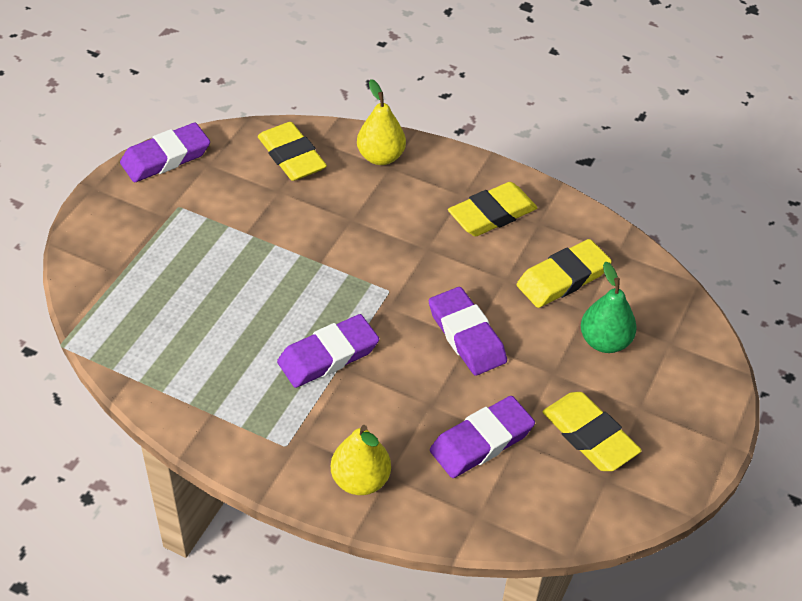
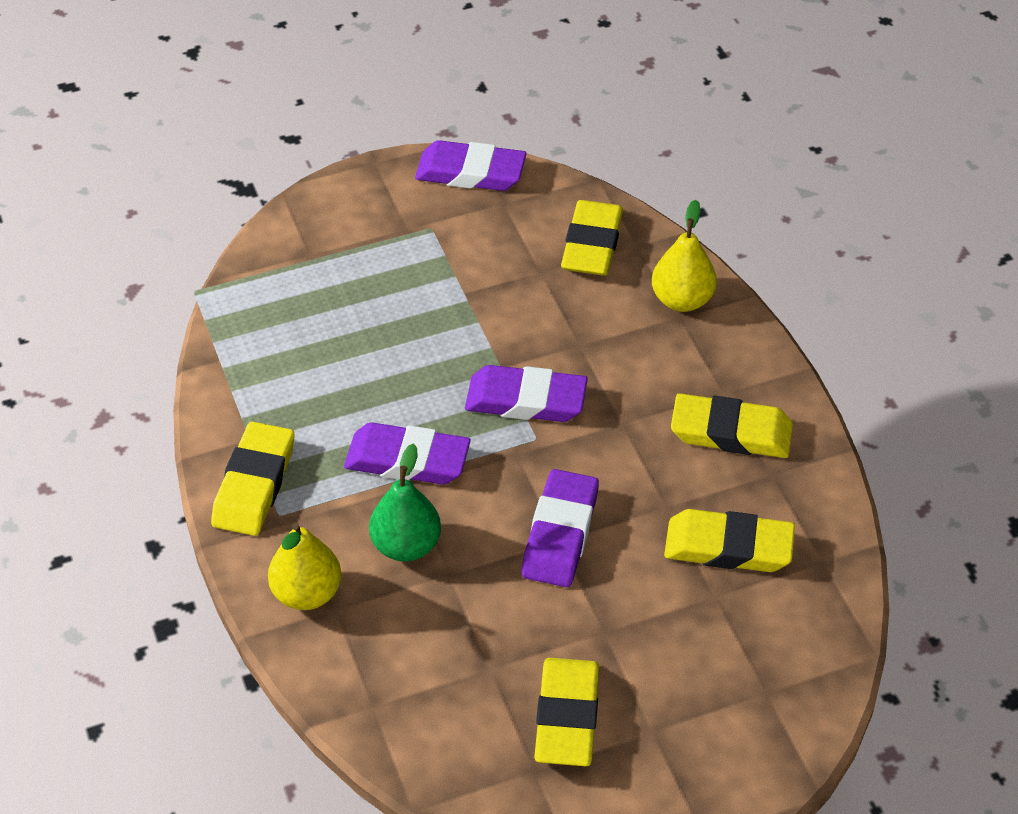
camera: 45 degrees right, 0 degrees up
(248, 439) = (254, 484): none -> yellow eraser
(481, 441) = (456, 642): purple eraser -> purple eraser (526, 400)
(604, 341) = (695, 640): green pear -> green pear (406, 545)

